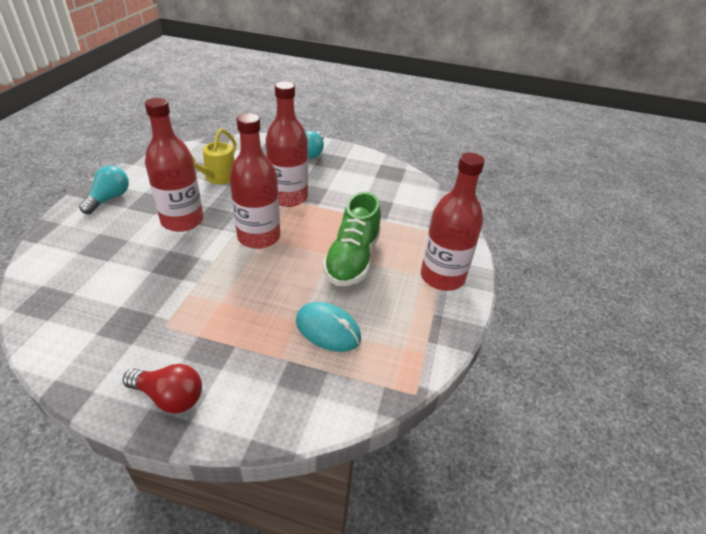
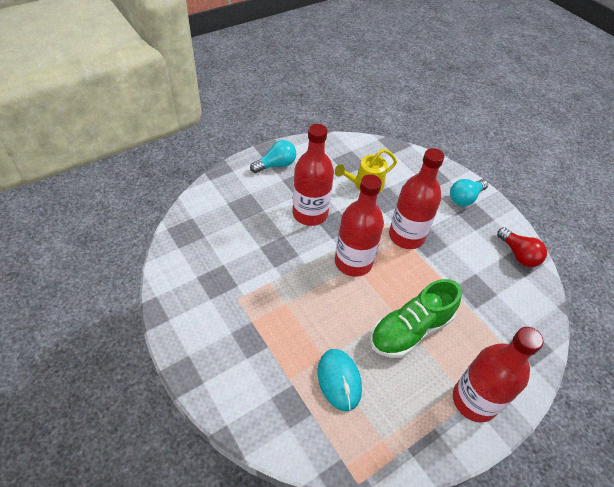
camera: 40 degrees right, 10 degrees up
(169, 397) = (204, 356): red light bulb -> red light bulb (518, 255)

